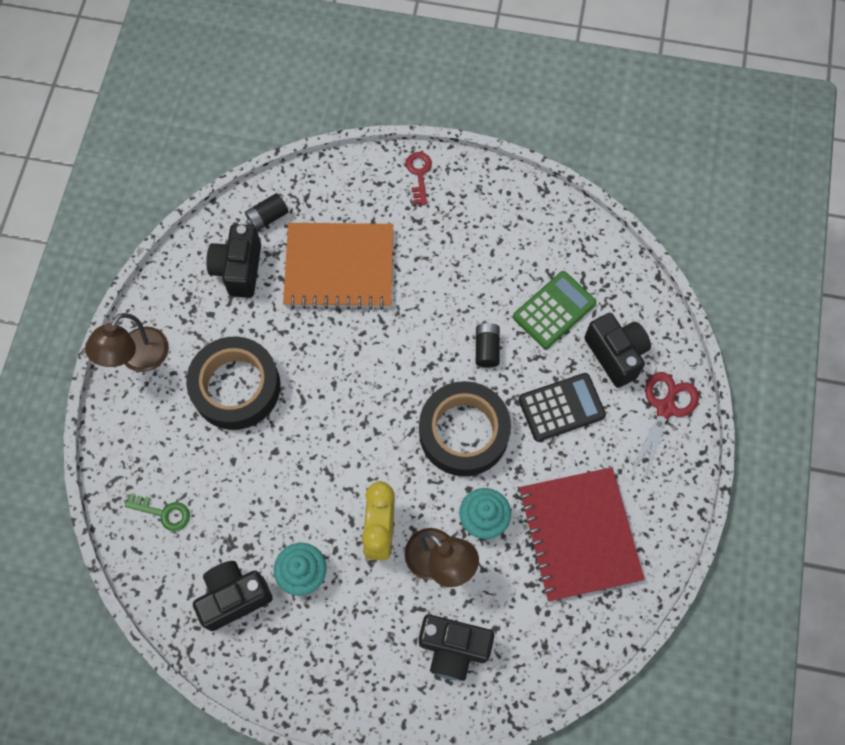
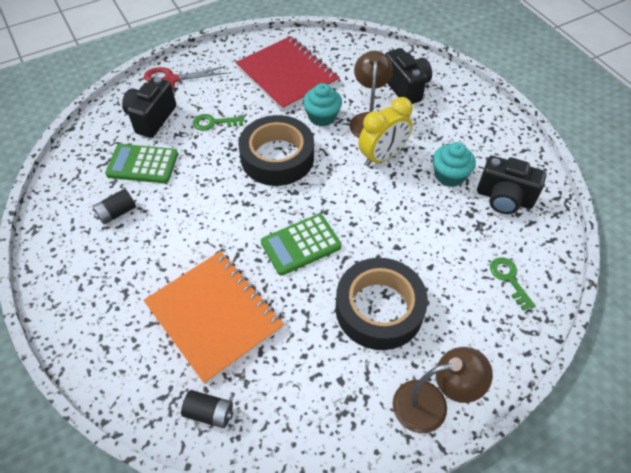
camera: 130 degrees left, 15 degrees down
(239, 269) = (280, 393): black camera -> none
(347, 376) = (301, 245): none -> green calculator
(419, 174) = (74, 323): red key -> none
(486, 349) = (205, 181): black battery -> black battery (117, 213)
(561, 407) = (214, 123): black calculator -> green key
(579, 534) = (287, 75): red notebook -> red notebook turned 75 degrees counterclockwise

